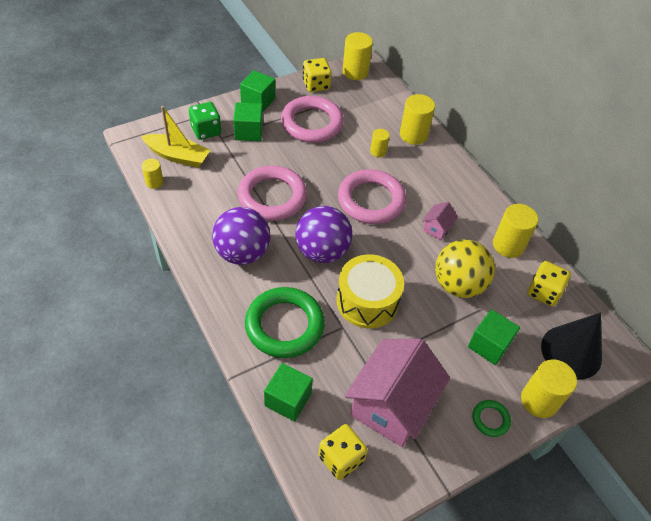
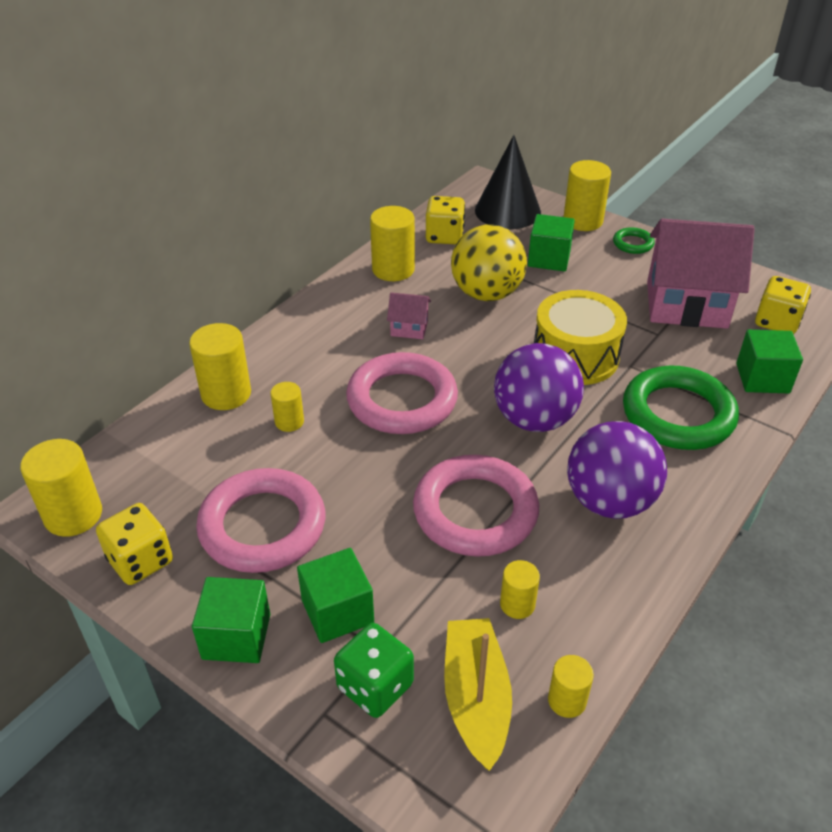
camera: 110 degrees left, 10 degrees down
(209, 188) = (517, 604): none -> yellow cylinder

